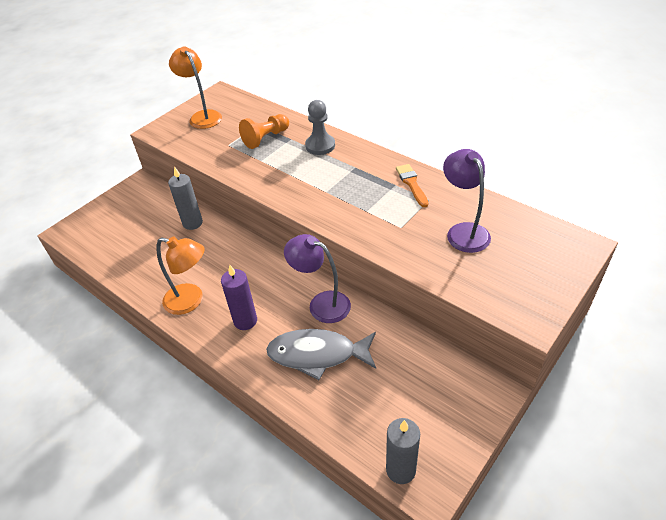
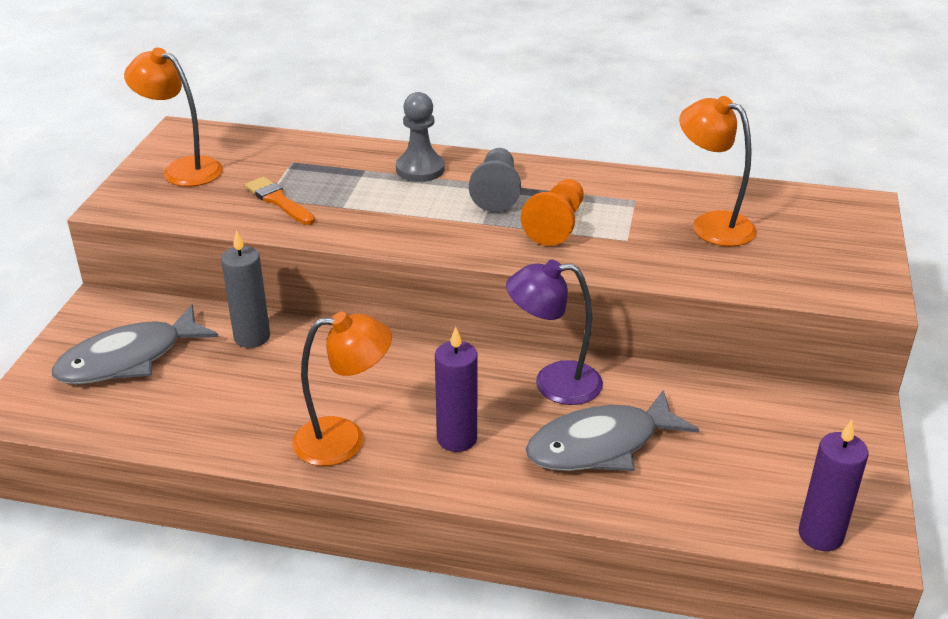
camera: 30 degrees left, 10 degrees down
(130, 218) = (128, 359): none -> grey fish
(265, 138) = (323, 177): orange pawn -> orange pawn (556, 225)
(350, 172) = (496, 192): none -> grey pawn
(401, 470) = (820, 535): grey candle -> purple candle
(411, 184) = (595, 187): orange brush -> orange brush (278, 200)
(463, 231) = (711, 224): purple lamp -> orange lamp

